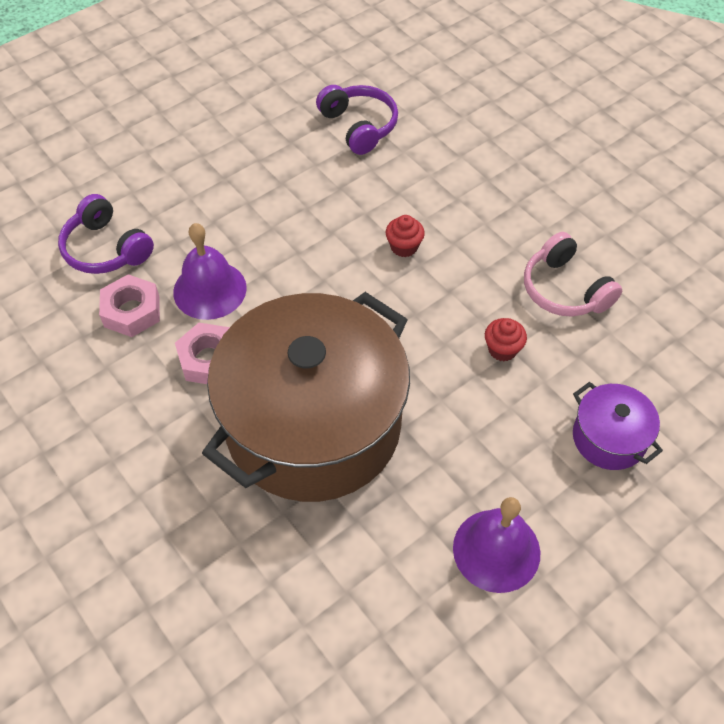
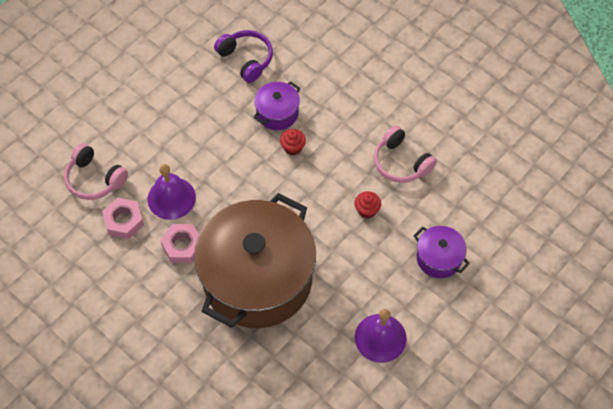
camera: 10 degrees left, 5 degrees up
(106, 249) = (94, 179): purple headphones -> pink headphones
(390, 199) = (277, 113): none -> purple pot

